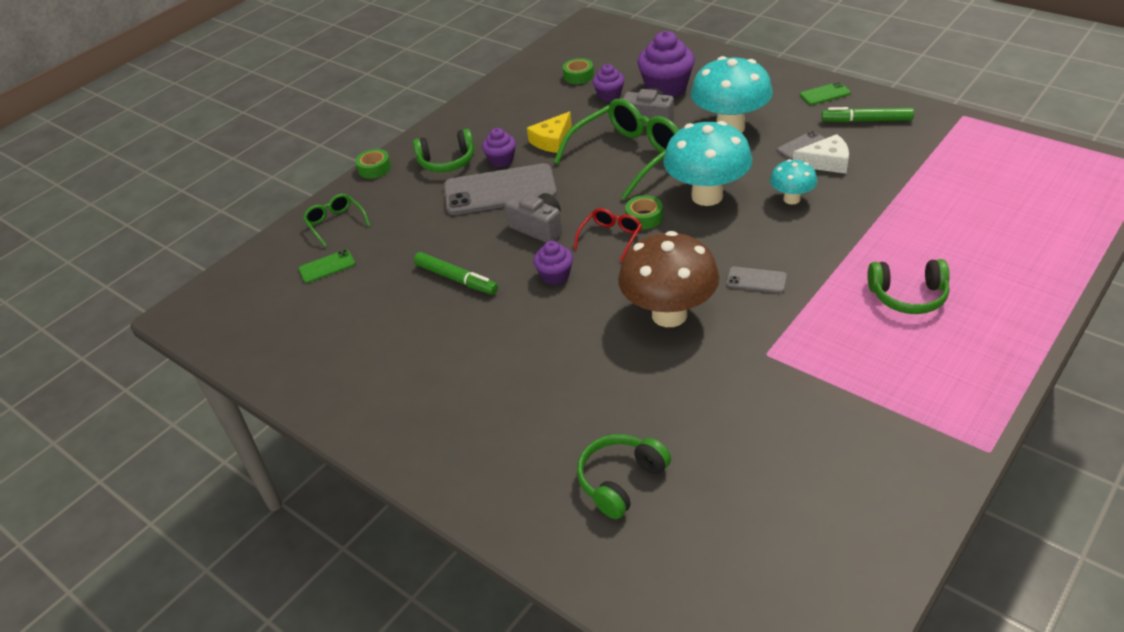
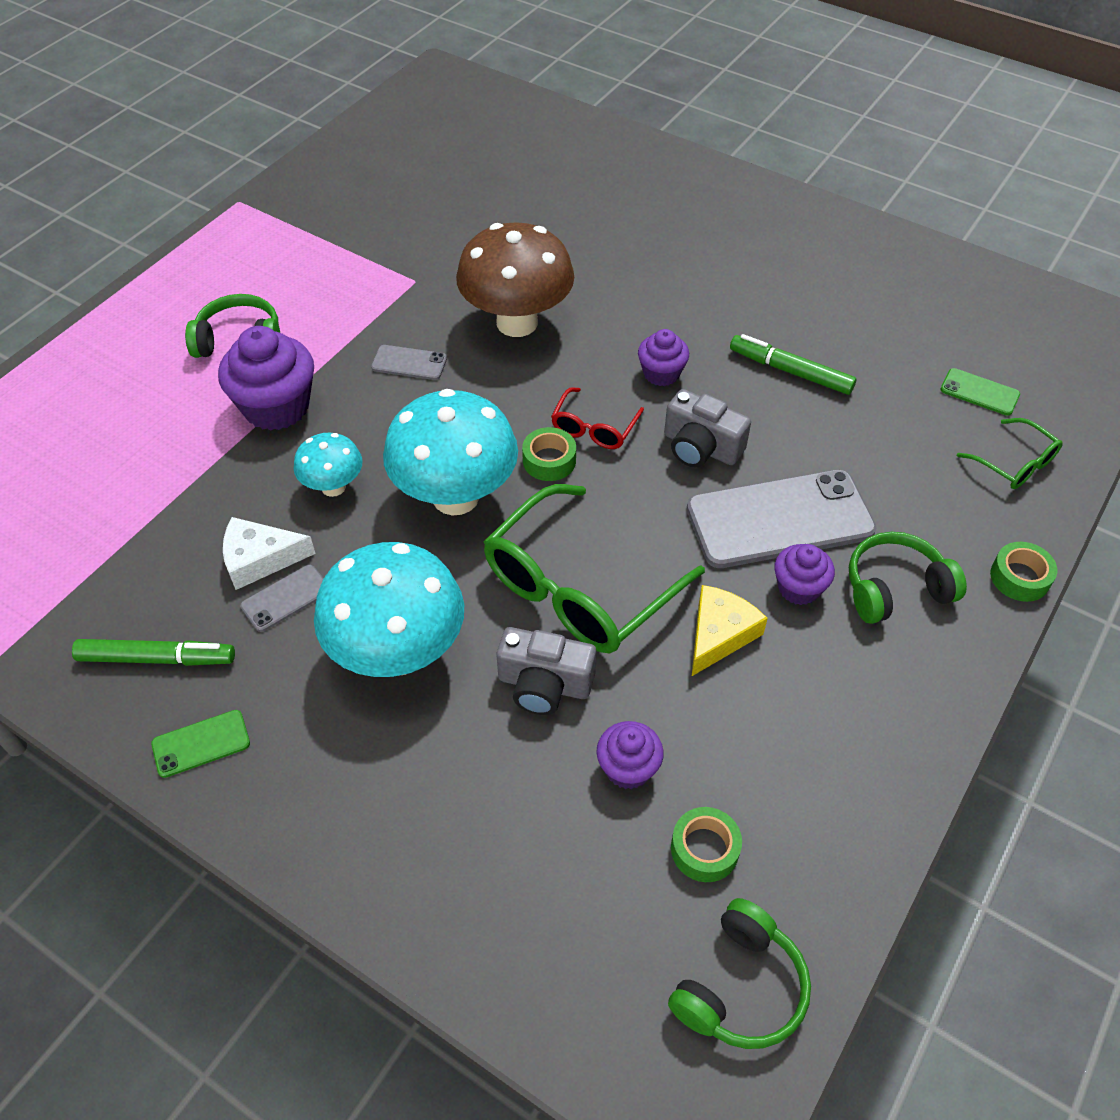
camera: 170 degrees right, 10 degrees up
(327, 266) = (979, 392): green phone -> green phone turned 60 degrees clockwise
(621, 481) = (563, 179): green headphones -> green headphones (740, 987)
(666, 88) = (510, 787): purple cupcake -> purple cupcake (276, 407)

